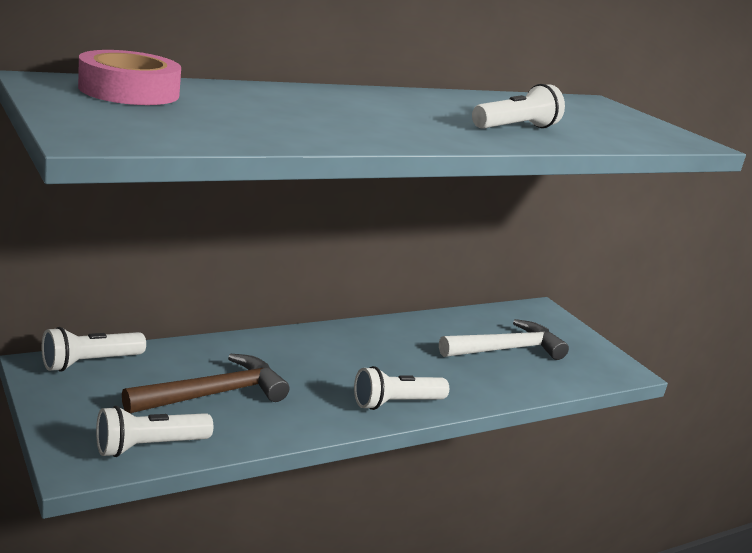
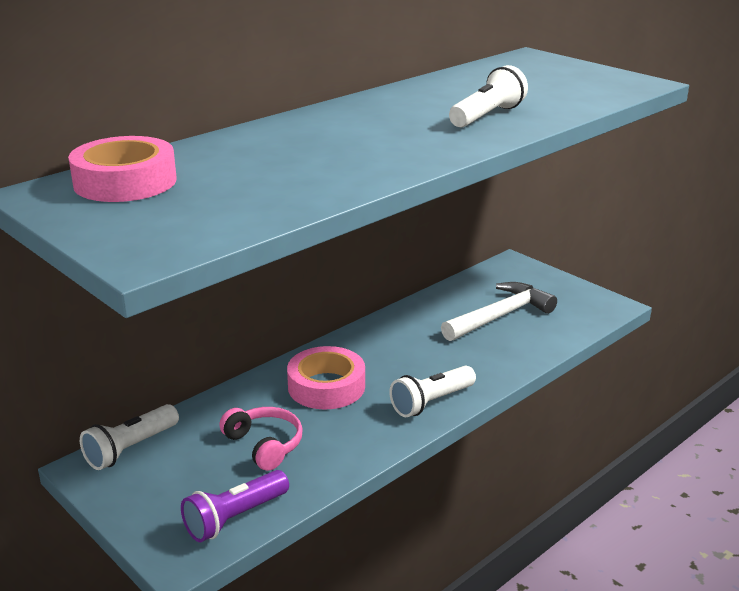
camera: 10 degrees left, 5 degrees up
(149, 446) = (235, 518): white flashlight -> purple flashlight
(214, 394) = (264, 445): brown hammer -> pink headphones
(302, 362) = (326, 386): none -> pink tape

